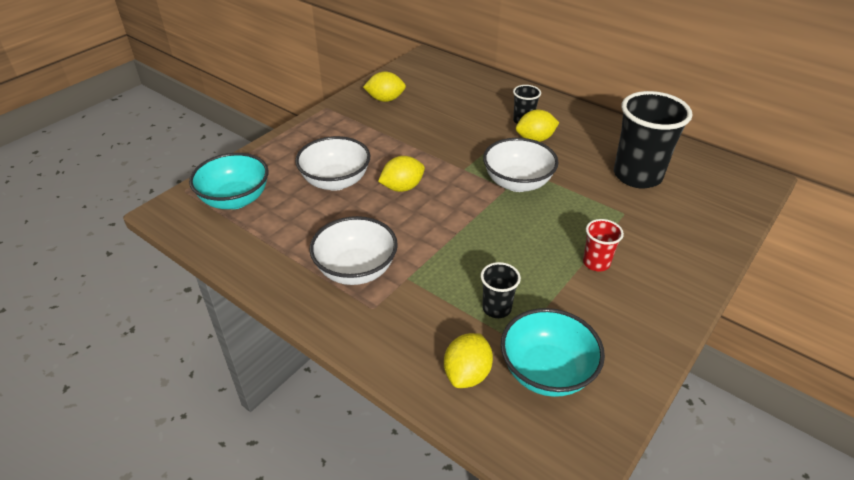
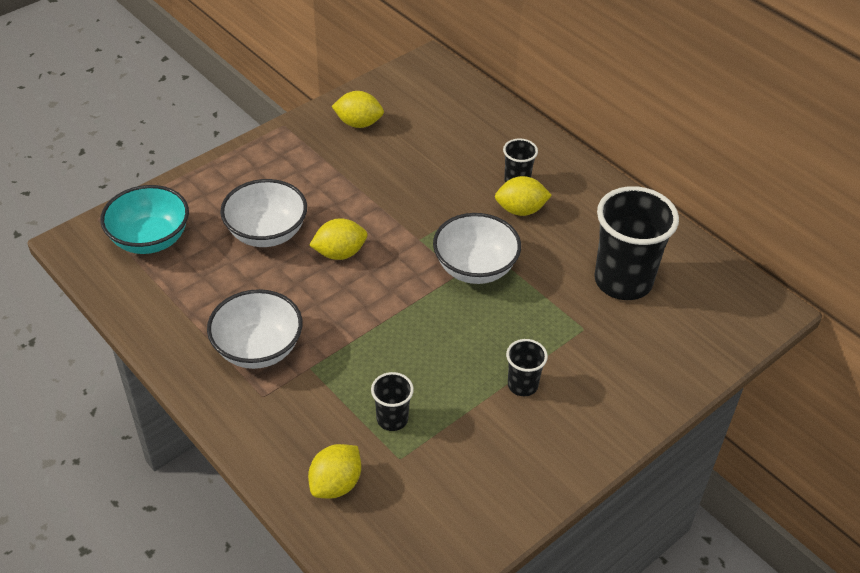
camera: 10 degrees right, 5 degrees up
(546, 372) = (417, 497): turquoise bowl -> none
(596, 263) = (522, 385): red cup -> black cup

